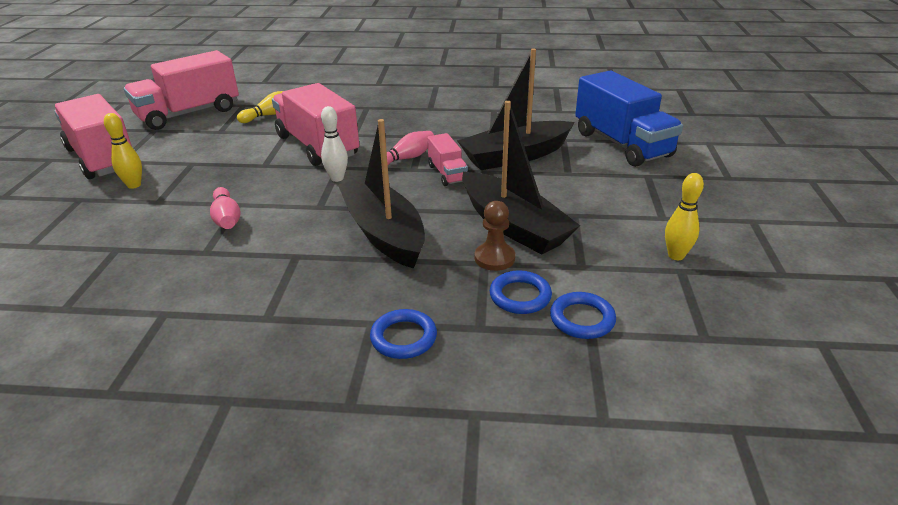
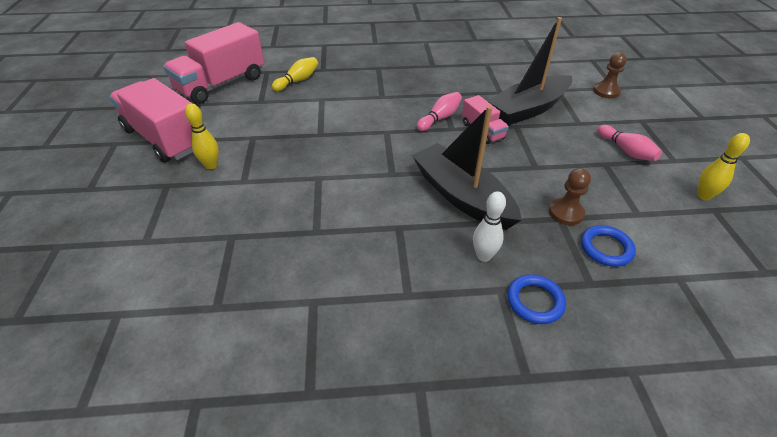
camera: 10 degrees left, 10 degrees up
(227, 218) = (316, 194): pink bowling pin -> pink bowling pin (626, 151)
(317, 146) = (357, 111): pink truck -> none
(337, 178) = (392, 143): white bowling pin -> white bowling pin (483, 256)
(513, 226) = (564, 179): black boat -> none
(582, 319) = (665, 265): blue ring -> none
(622, 144) = (606, 91): blue truck -> brown pawn

